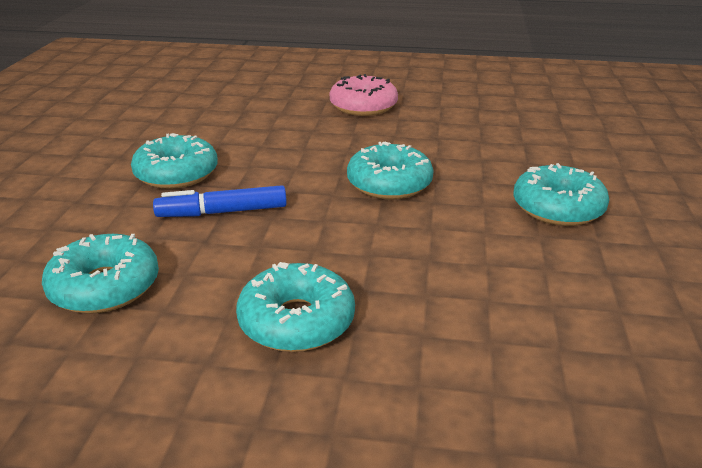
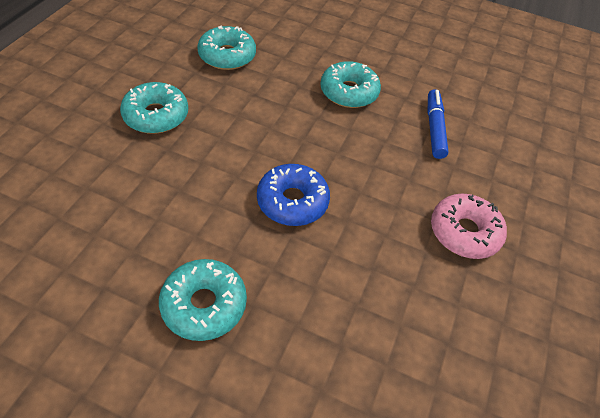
camera: 100 degrees right, 20 degrees up
(222, 212) = (286, 106): blue marker -> blue marker (434, 128)
(389, 183) = (292, 201): turquoise donut -> blue donut

